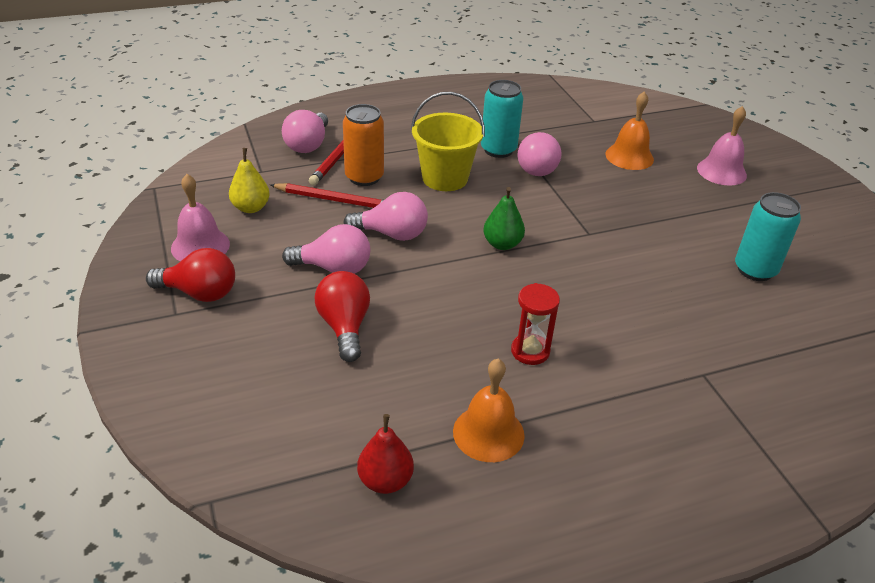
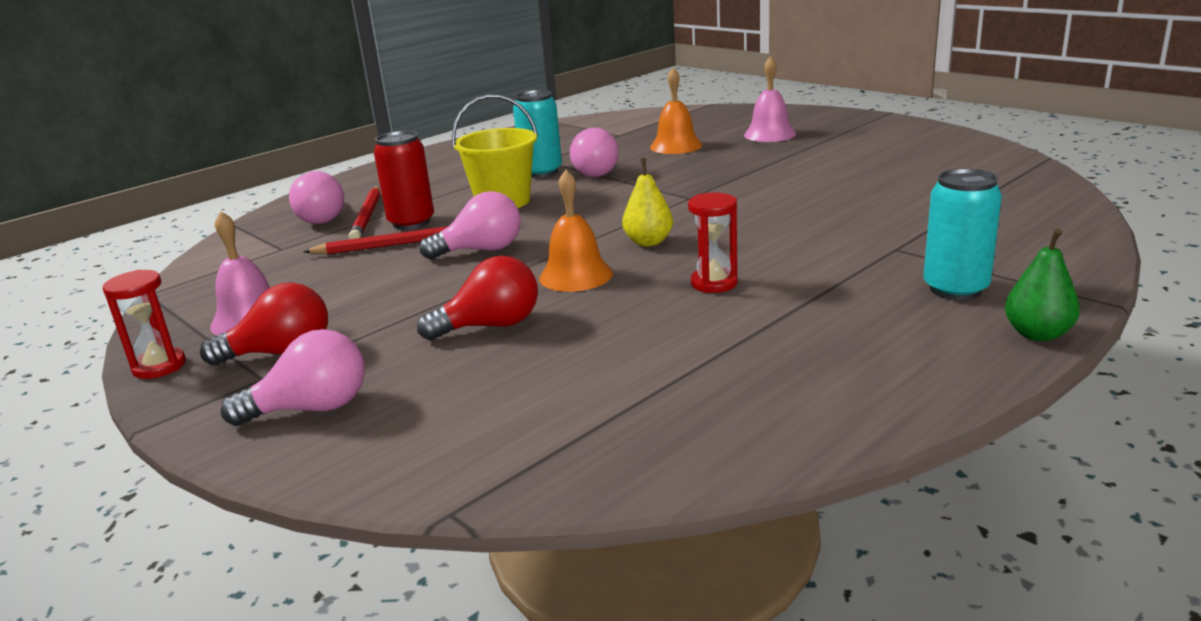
camera: 20 degrees left, 15 degrees down
(123, 272) = (159, 366): none -> red hourglass
(251, 208) = (292, 276): yellow pear -> yellow pear (648, 242)
(334, 268) = (436, 290): pink light bulb -> pink light bulb (312, 409)
(344, 327) = (491, 326): red light bulb -> red light bulb turned 105 degrees clockwise
(364, 177) = (411, 222): orange can -> red can
(385, 480) = (655, 421): red pear -> none
(488, 433) = (732, 349): orange bell -> orange bell (575, 275)
(502, 244) = (609, 226): green pear -> green pear (1037, 334)
(755, 270) = (865, 178): turquoise can -> turquoise can (955, 289)

